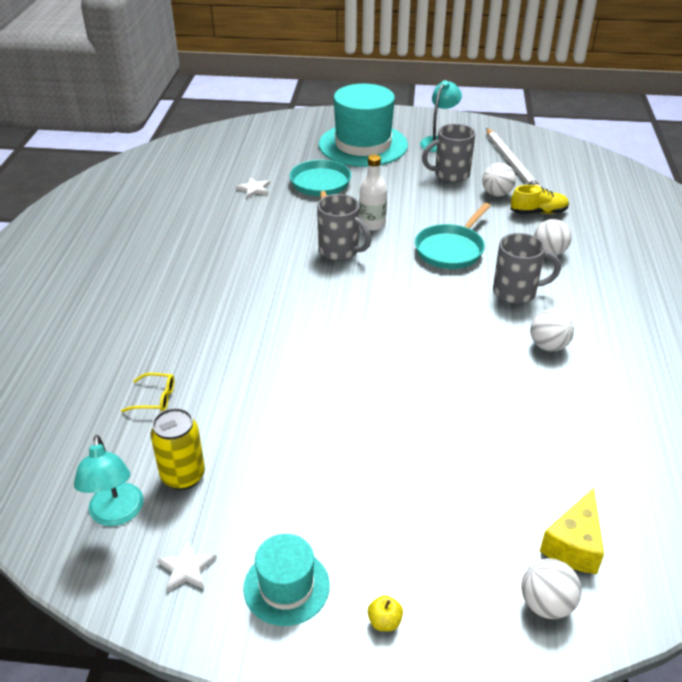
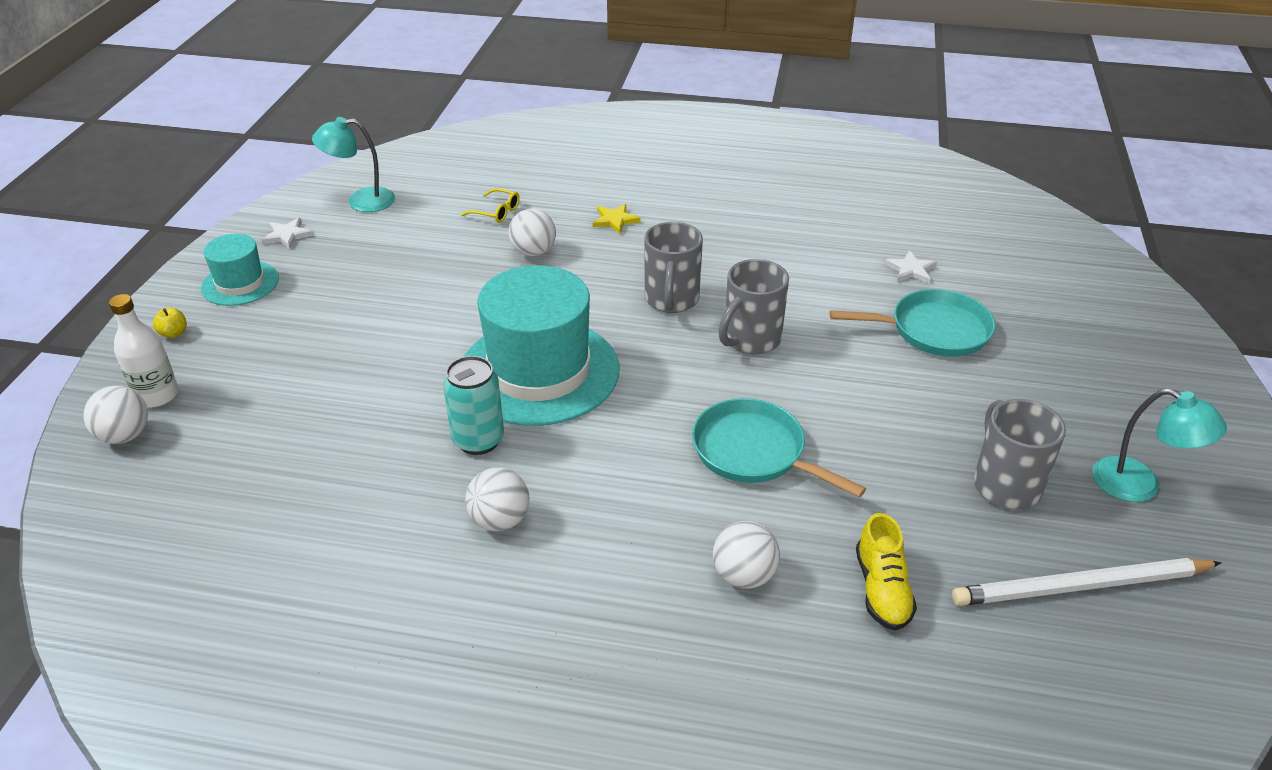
camera: 95 degrees right, 0 degrees up
(155, 398) = (496, 212): yellow glasses -> yellow glasses turned 75 degrees counterclockwise
(178, 321) = (615, 220): none -> yellow star
(183, 476) = (389, 230): yellow can -> none
(363, 145) = (1089, 384): turquoise hat -> turquoise hat (539, 371)
(372, 224) = (823, 375): white bottle -> white bottle (157, 395)
(477, 366) = (478, 440): none -> turquoise can
(496, 194) = (943, 539): white ball -> white ball (533, 252)
(516, 292) = (633, 509): grey mug -> grey mug (671, 300)
(574, 545) = (175, 471): yellow cheese -> none

